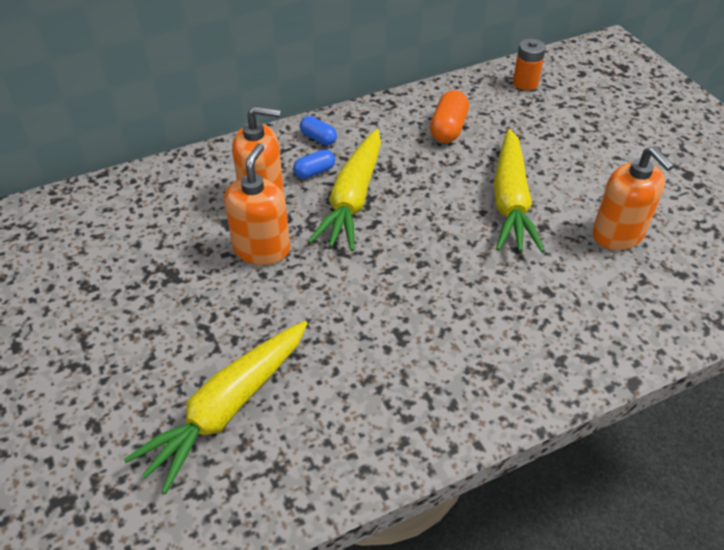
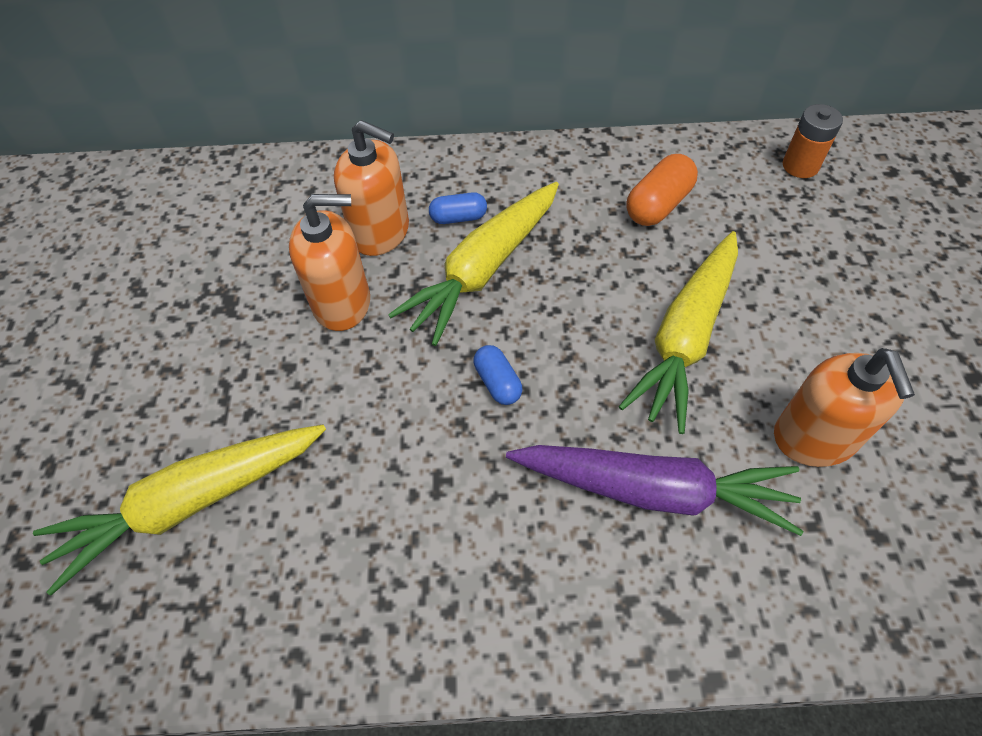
camera: 25 degrees right, 10 degrees up
(262, 249) = (342, 303): orange soap dispenser -> orange soap dispenser turned 45 degrees clockwise
(318, 138) = (487, 173): blue capsule -> blue capsule (497, 382)
(540, 294) = (653, 491): none -> purple carrot

